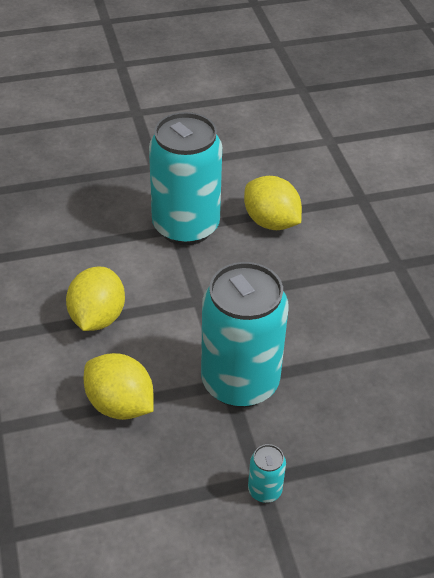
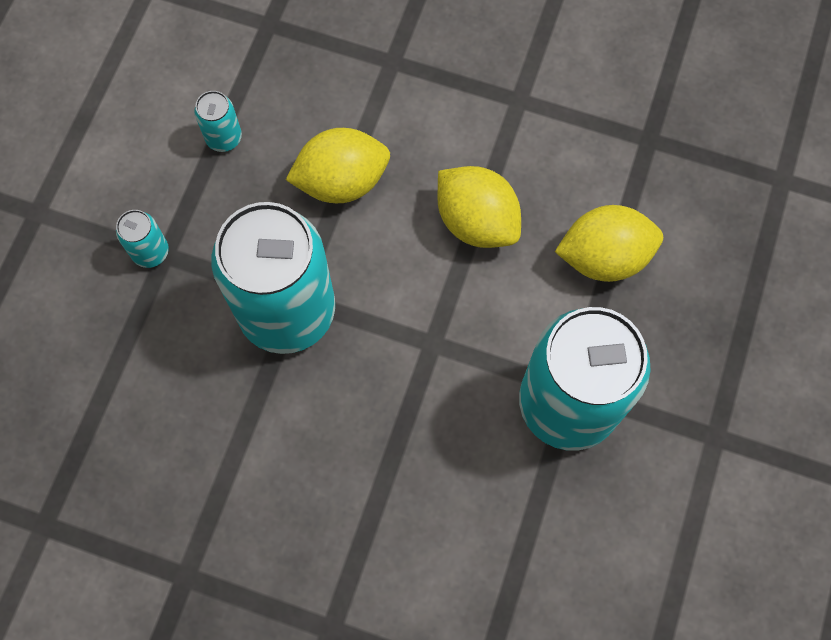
camera: 125 degrees right, 25 degrees up
(136, 501) = (224, 138): none -> turquoise can
(271, 222) = (510, 519): yellow lemon -> yellow lemon (604, 257)

